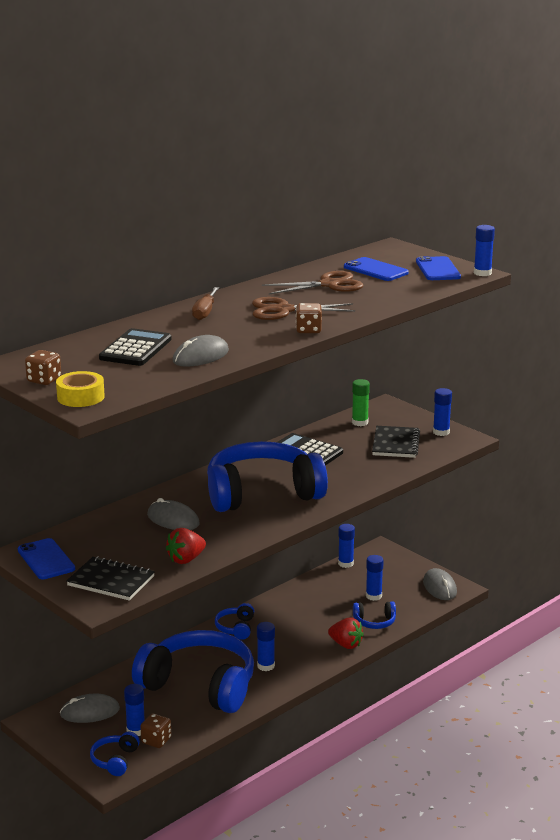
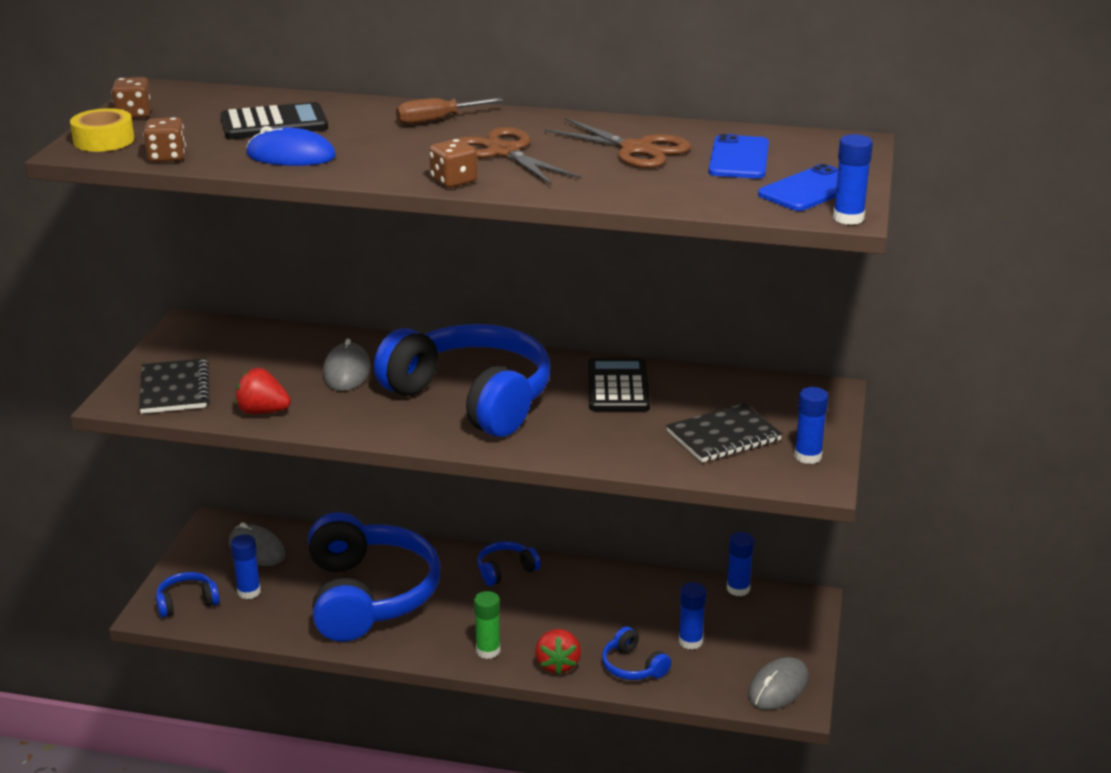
camera: 55 degrees right, 5 degrees up
(46, 559) = (187, 340): blue phone -> none
(156, 740) = (242, 612): brown dice -> brown dice (167, 157)
(200, 356) = (291, 155): grey mouse -> blue mouse
(266, 666) = (451, 624): blue glue stick -> none
(360, 422) = (749, 392): green glue stick -> green glue stick (488, 651)

